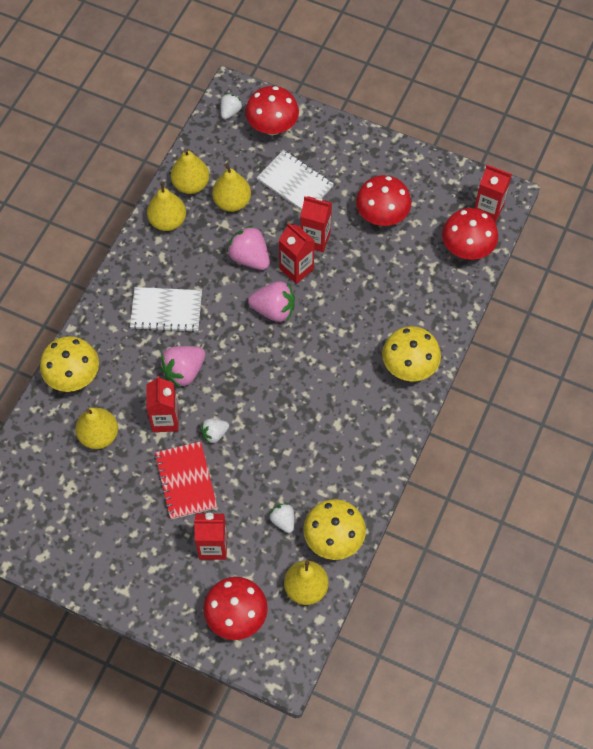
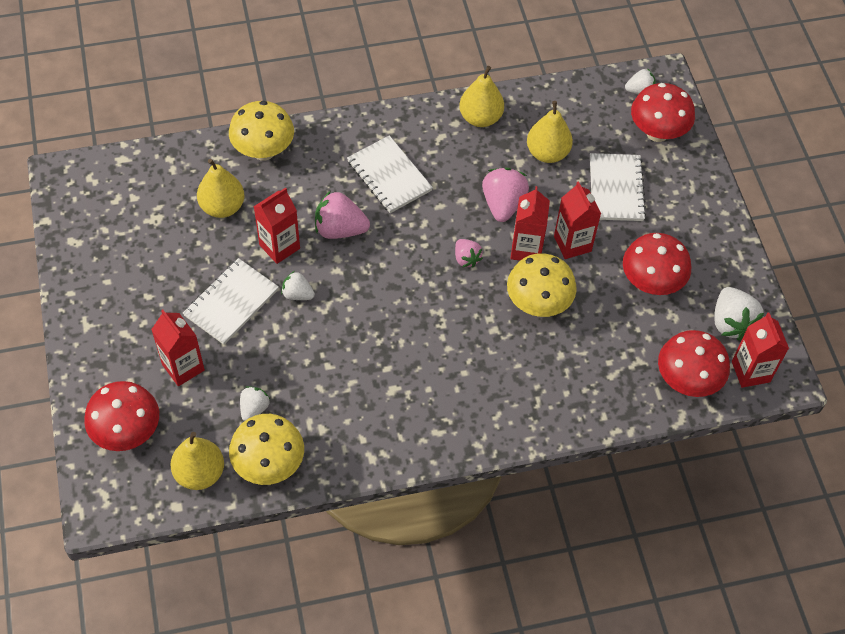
camera: 50 degrees right, 5 degrees down
(185, 481) = (231, 302): red notebook -> white notebook
(191, 184) = (534, 110): yellow pear -> none
(274, 310) = (466, 259): pink strawberry -> pink strawberry, size x0.59
(409, 367) = (508, 413): yellow mushroom -> yellow mushroom (538, 304)
(446, 194) = (731, 323): none -> white strawberry

